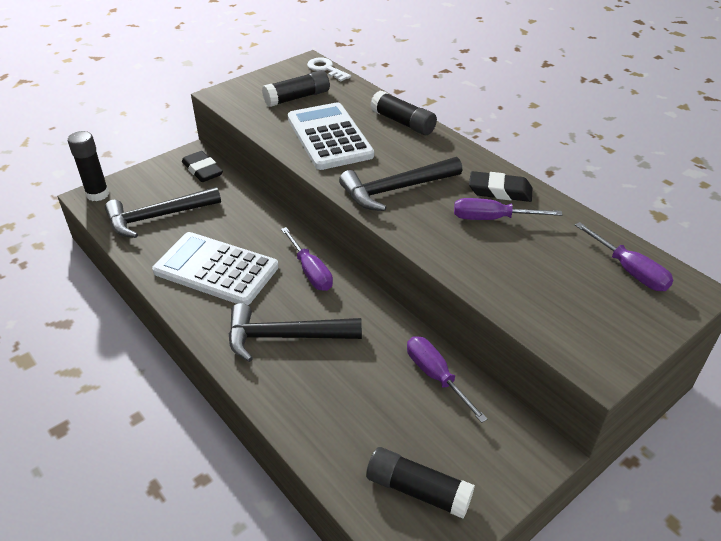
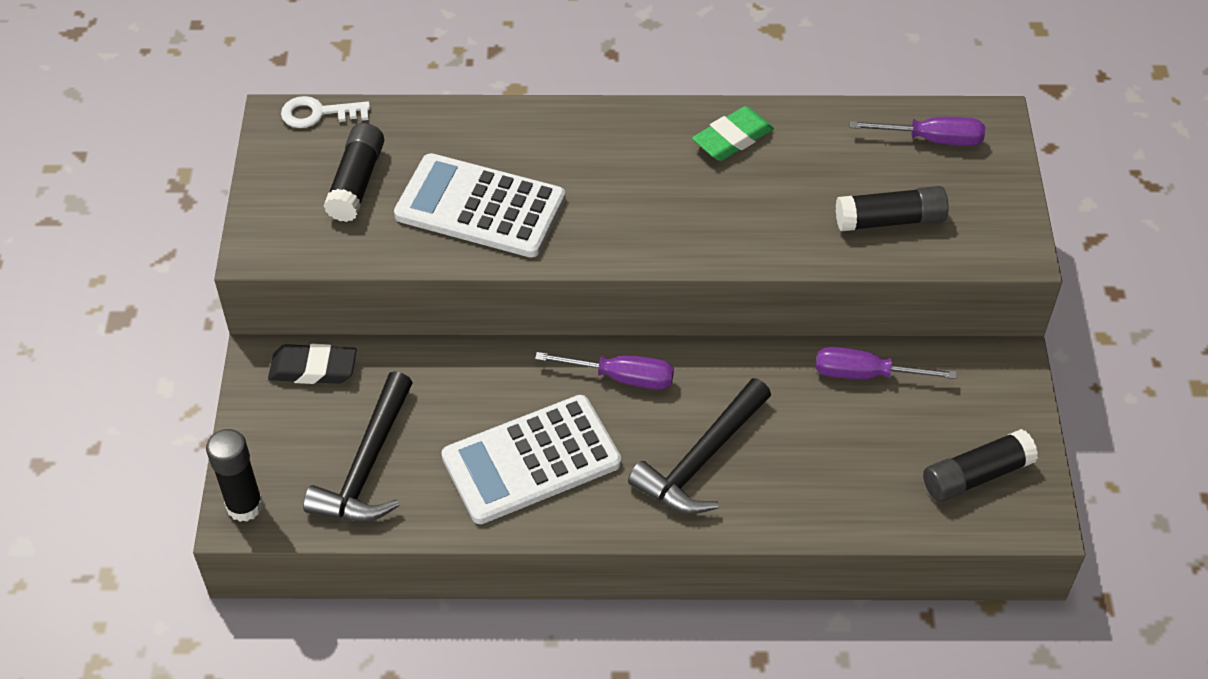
camera: 50 degrees left, 10 degrees up
(395, 190) = (643, 217): black hammer -> none
(403, 122) = (524, 125): black glue stick -> black glue stick (890, 220)
(492, 219) = (768, 177): purple screwdriver -> none
(500, 191) = (732, 139): black eraser -> green eraser

